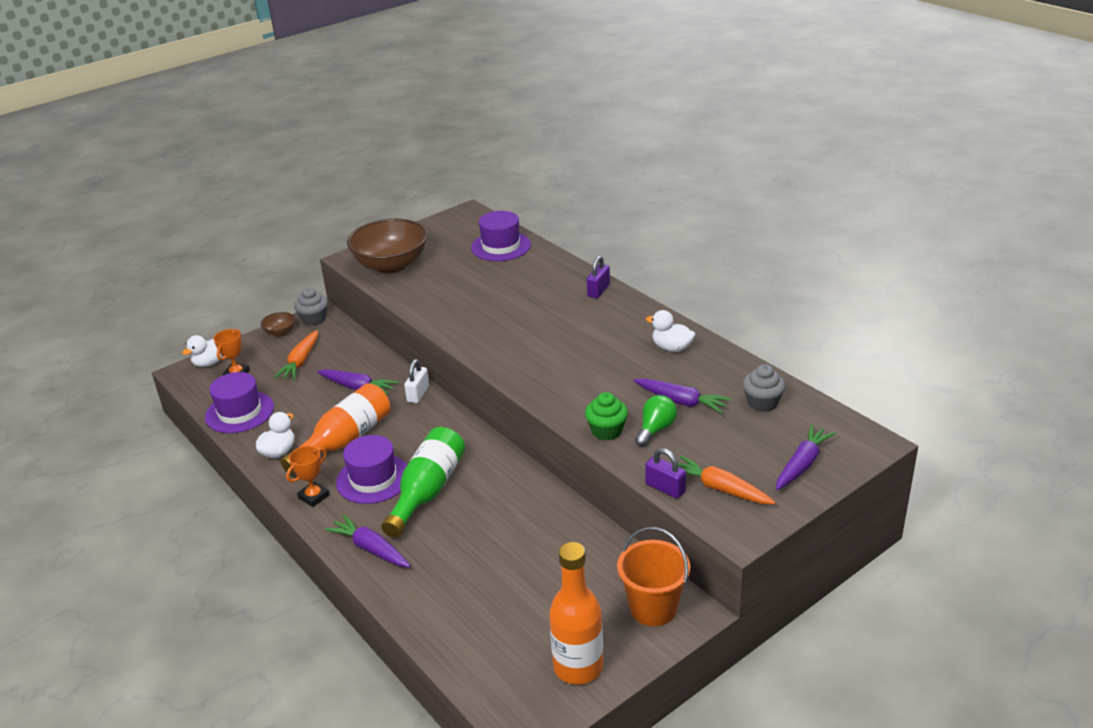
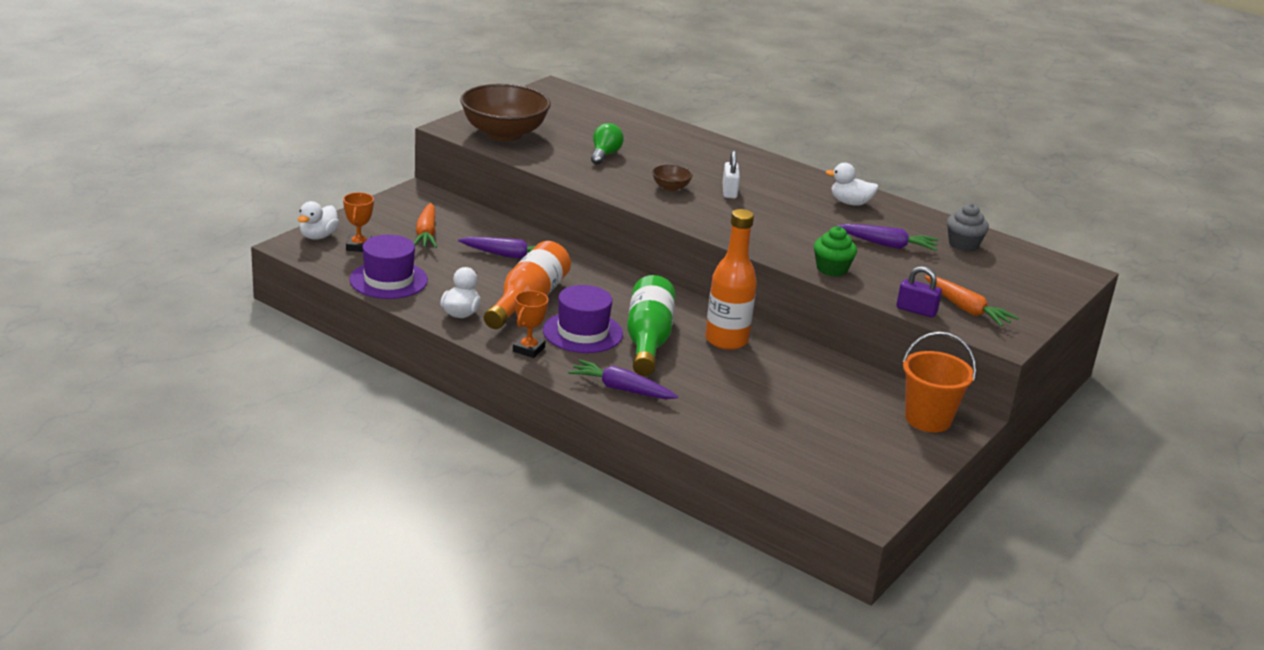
camera: 20 degrees left, 5 degrees down
(280, 332) = (381, 207): brown bowl -> brown bowl (670, 187)
(314, 319) = (413, 195): grey cupcake -> none
(418, 394) = (580, 260): white padlock -> white padlock (729, 191)
(501, 246) = (614, 118): purple hat -> none
(578, 667) = (886, 466): orange bottle -> orange bottle (726, 340)
(598, 290) = (745, 156): purple padlock -> none
(655, 429) = (878, 267): green light bulb -> green light bulb (605, 155)
(720, 489) = (966, 309): orange carrot -> orange carrot turned 150 degrees counterclockwise
(802, 464) = (1028, 289): purple carrot -> none

